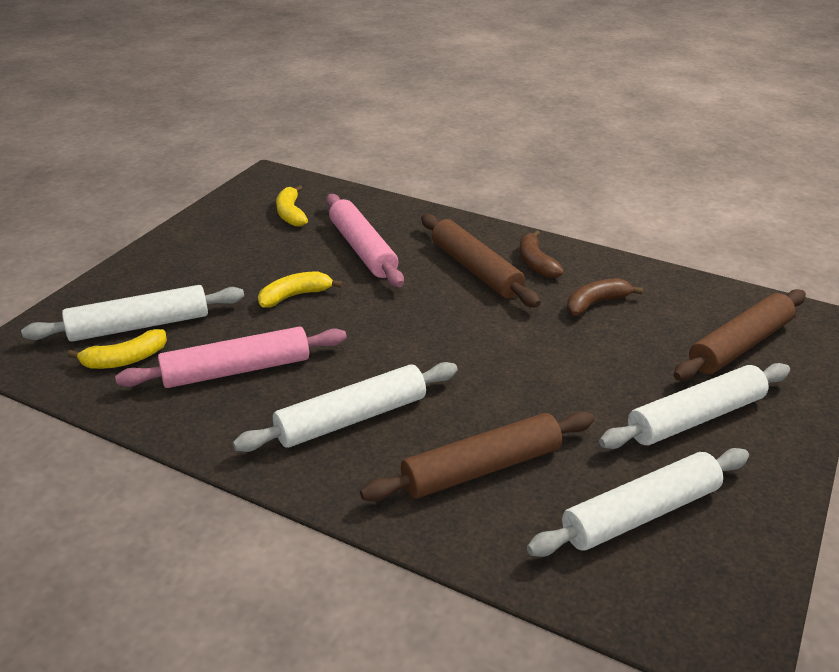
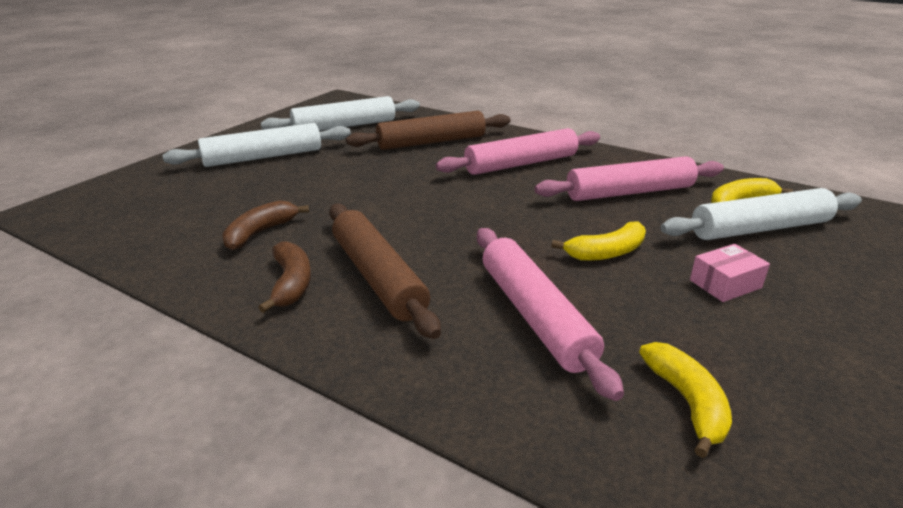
camera: 175 degrees left, 5 degrees down
(217, 274) = (725, 284): none -> pink box
(352, 419) = (521, 164): white rolling pin -> pink rolling pin
(595, 303) = (260, 233): brown banana -> brown banana turned 150 degrees clockwise
(739, 345) = (162, 194): brown rolling pin -> none

